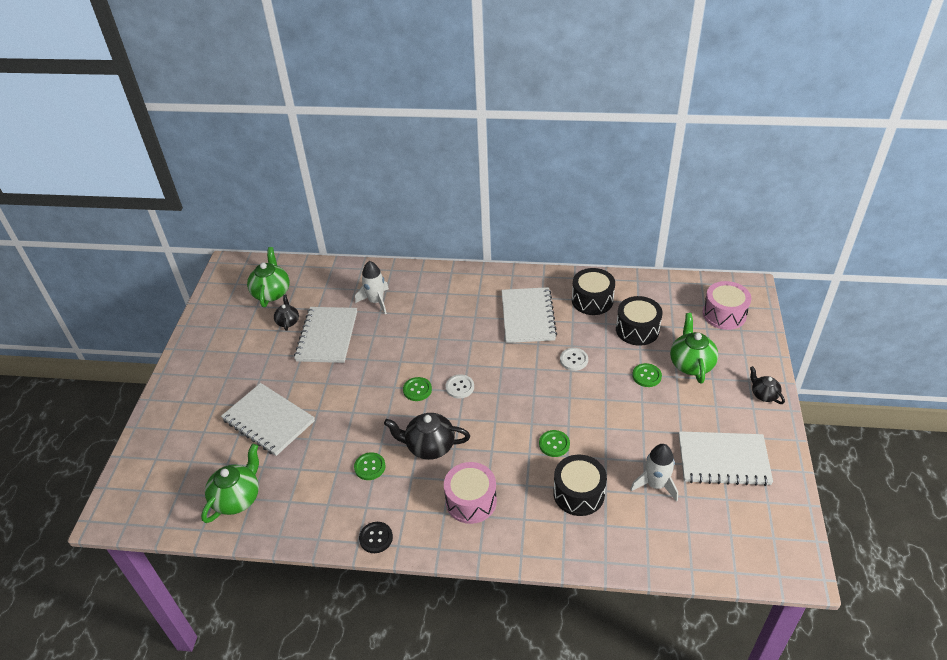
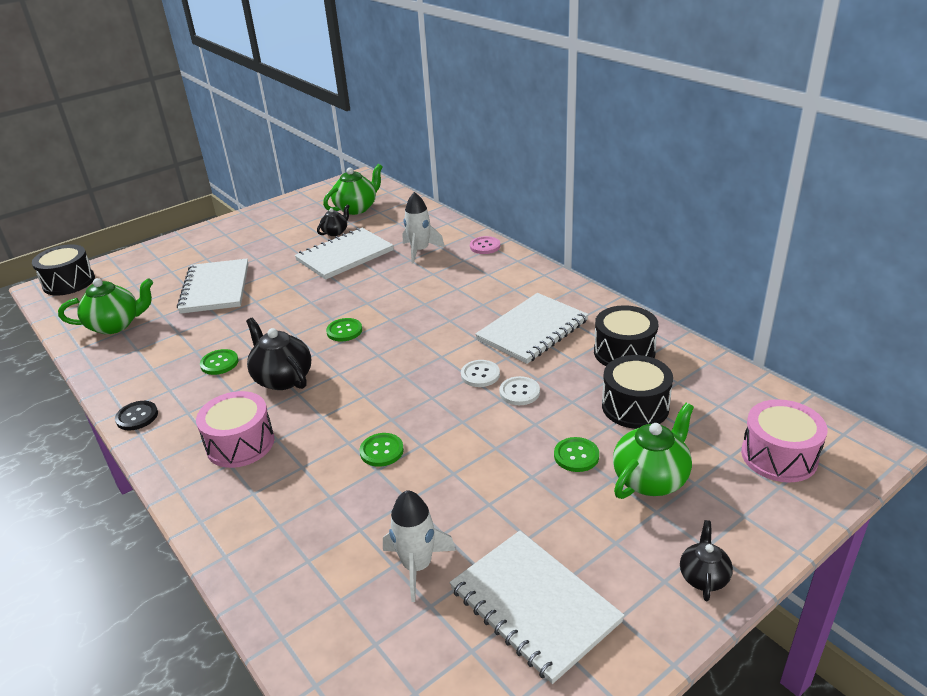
camera: 45 degrees right, 10 degrees down
(415, 273) = (485, 246): none -> pink button
(460, 387) = (380, 350): white button -> white button (480, 375)
(578, 493) = (332, 511): black drum -> black drum (69, 282)

